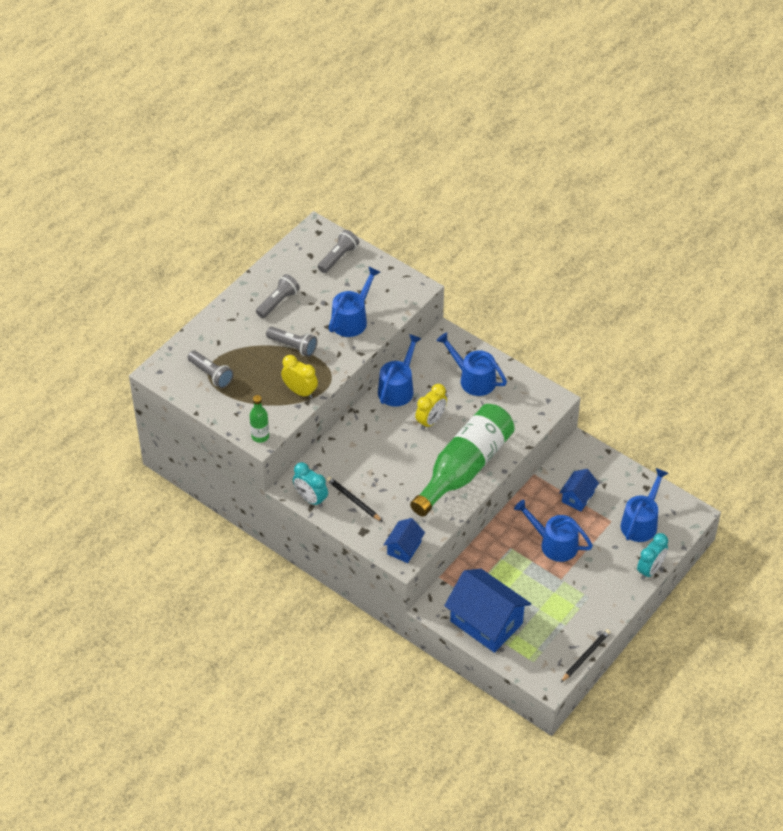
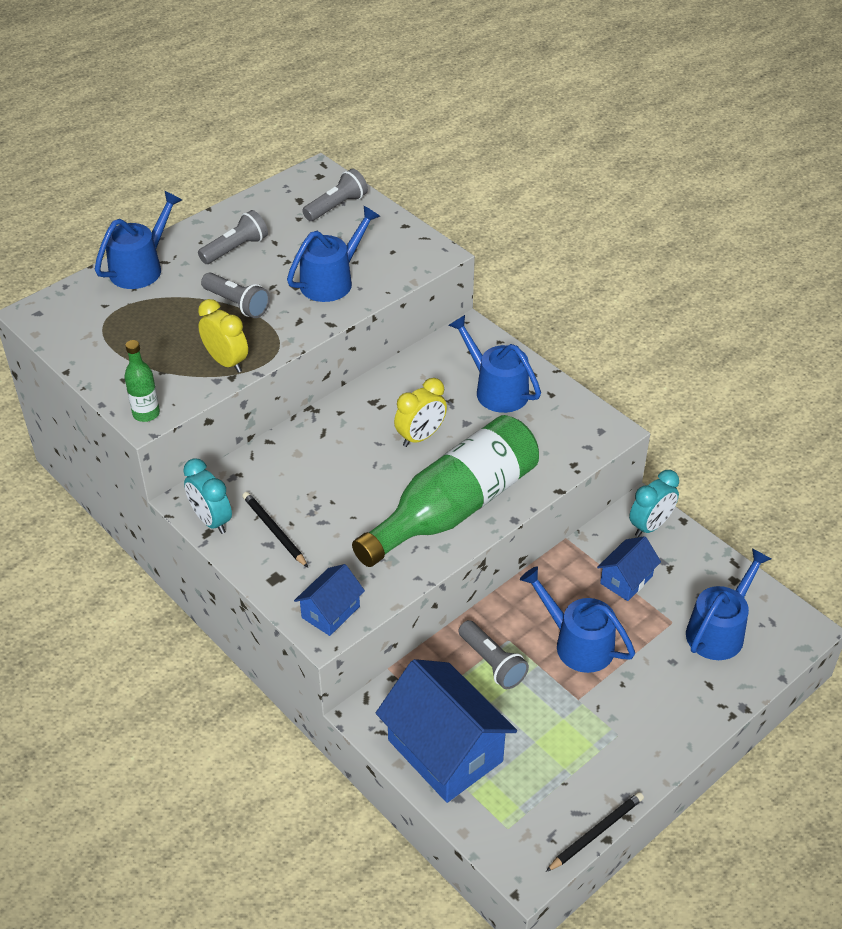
camera: 10 degrees right, 5 degrees down
(211, 374) = (108, 325): grey flashlight -> grey flashlight (492, 663)
(398, 388) = (384, 388): blue watering can -> blue watering can (141, 268)
(650, 570) = (724, 705): turquoise clock -> turquoise clock (650, 526)

